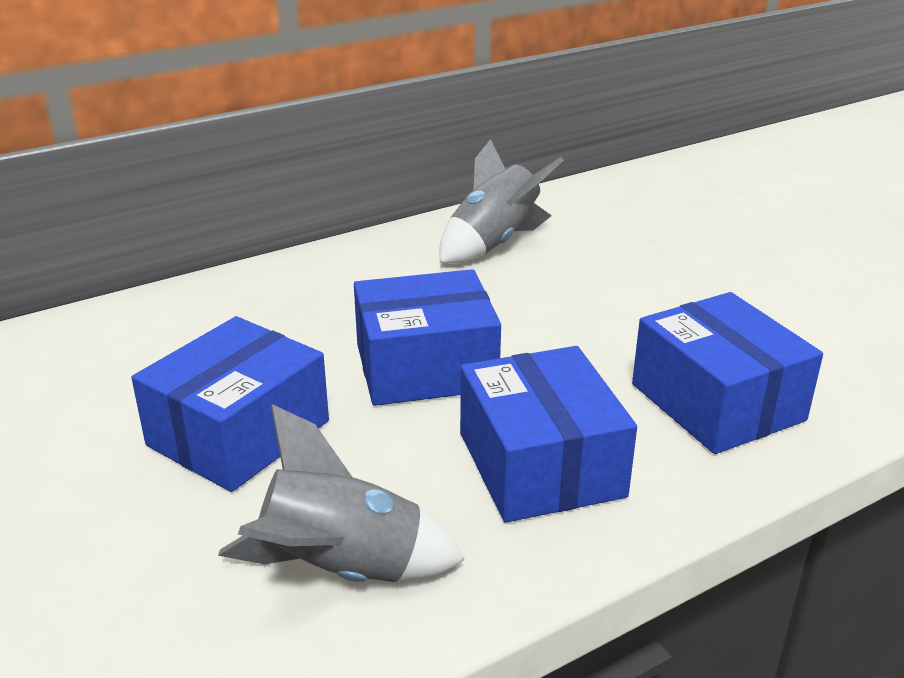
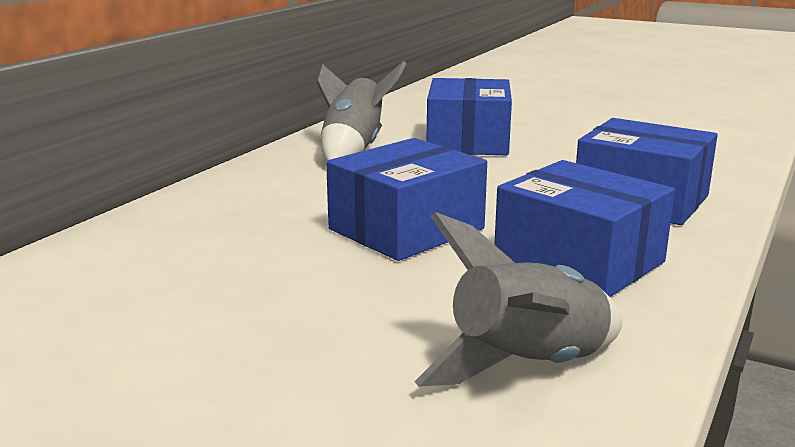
camera: 30 degrees left, 10 degrees down
(239, 433) = (302, 308): blue box -> blue box (468, 141)

